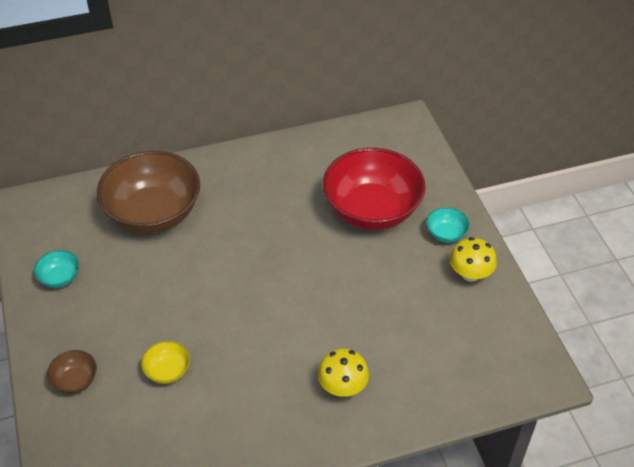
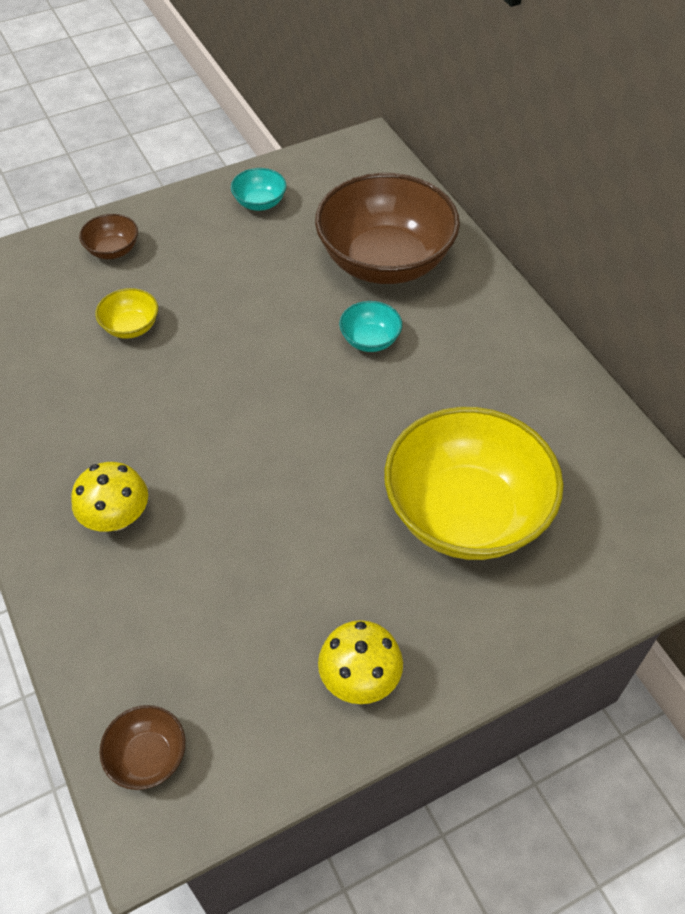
camera: 80 degrees right, 5 degrees up
(372, 210) = (466, 513): red bowl -> yellow bowl
(446, 234) = (443, 631): turquoise bowl -> turquoise bowl (370, 340)
(509, 376) = (148, 756): none -> brown bowl

